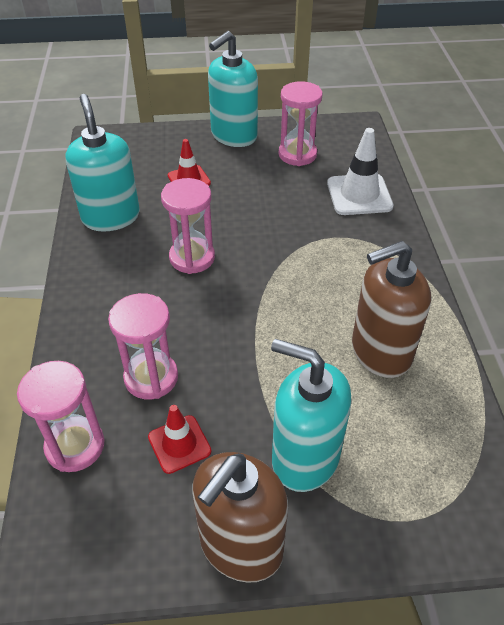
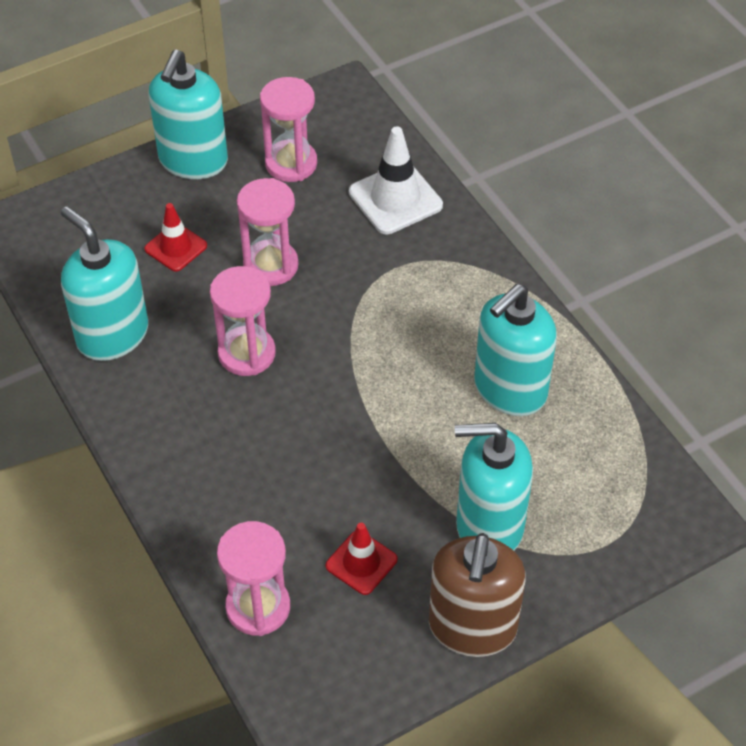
camera: 25 degrees left, 5 degrees up
(151, 377) = (290, 508): pink hourglass -> pink hourglass (271, 265)
(380, 352) = (509, 390): brown soap dispenser -> turquoise soap dispenser

